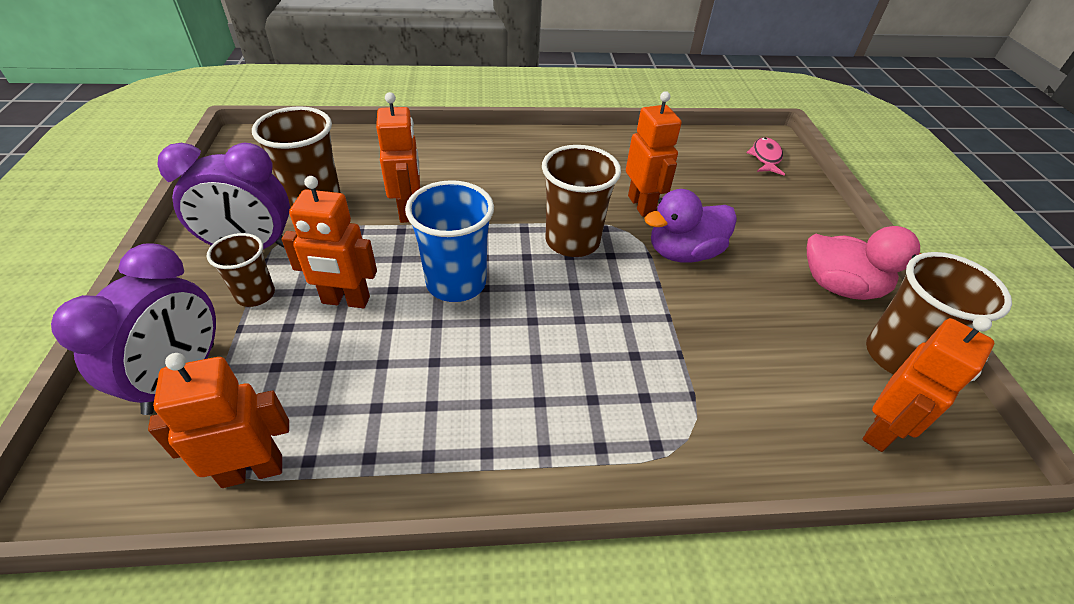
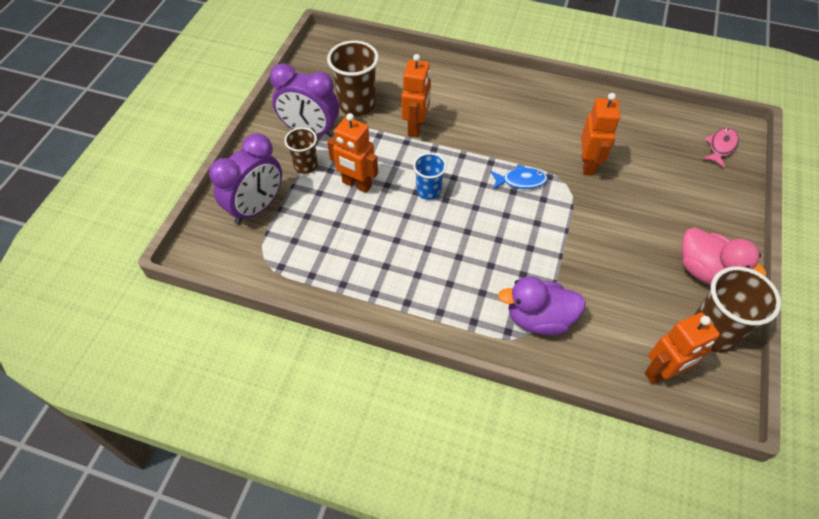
camera: 25 degrees right, 10 degrees up
(252, 470) = (283, 271): orange robot -> none
(456, 283) = (428, 191): blue cup -> blue cup, size x0.60
(572, 241) = (521, 181): brown cup -> blue fish
(683, 253) = (599, 212): purple duck -> purple duck (539, 319)

